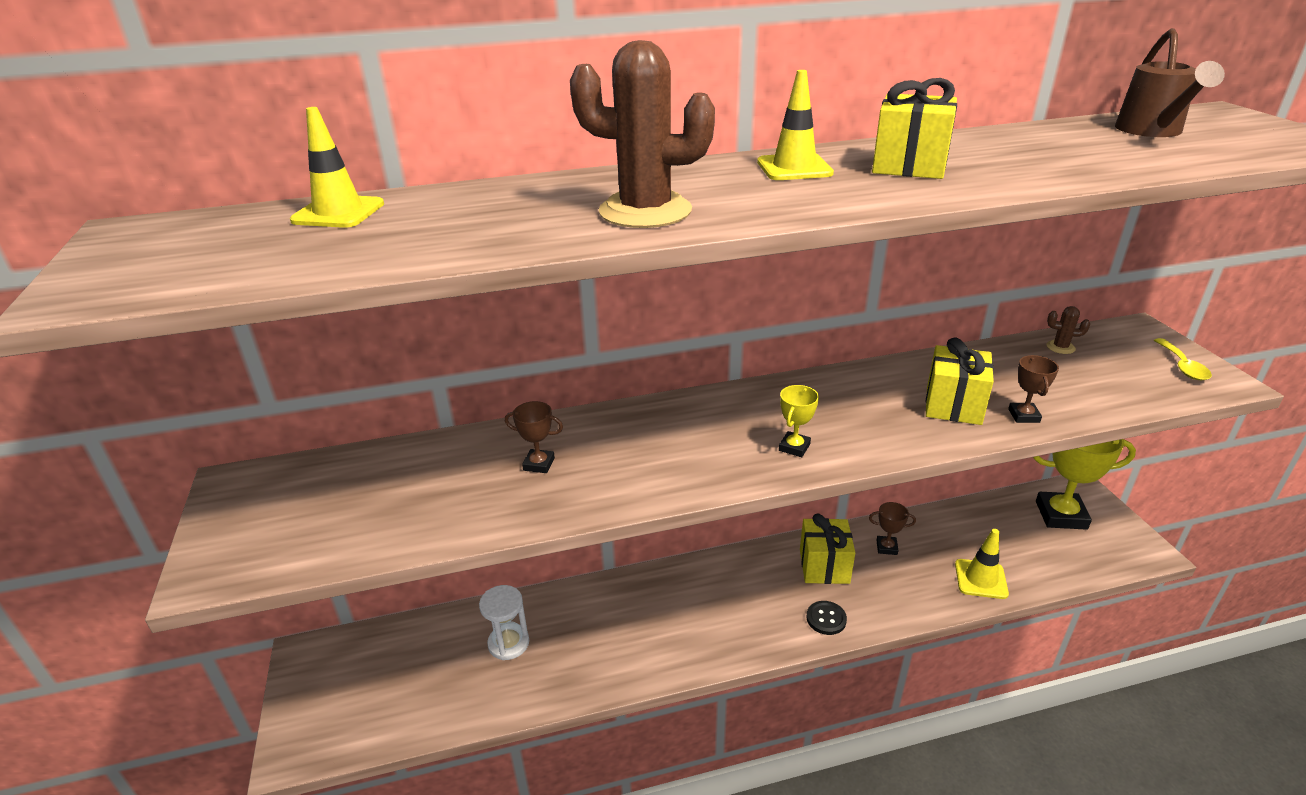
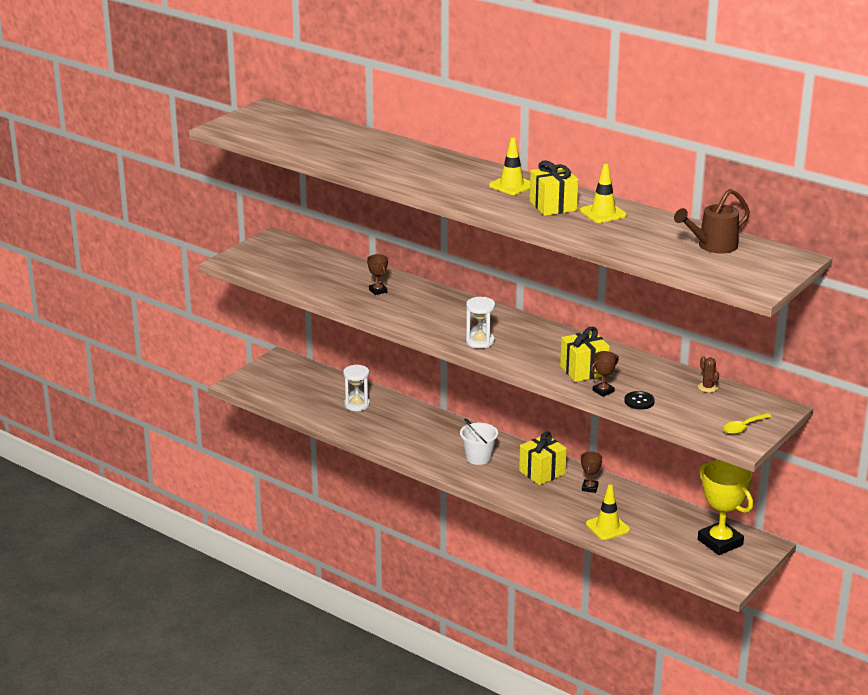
camera: 50 degrees right, 5 degrees down
(338, 212) = (330, 129): yellow traffic cone -> yellow traffic cone (603, 213)
(645, 211) = (413, 175): brown cactus -> none
(745, 601) = (478, 457): none -> white bucket
(794, 447) = (480, 341): yellow trophy -> white hourglass
(826, 619) = (500, 486): black button -> black button (639, 401)
(886, 547) = (589, 488): brown trophy -> brown trophy turned 45 degrees clockwise

